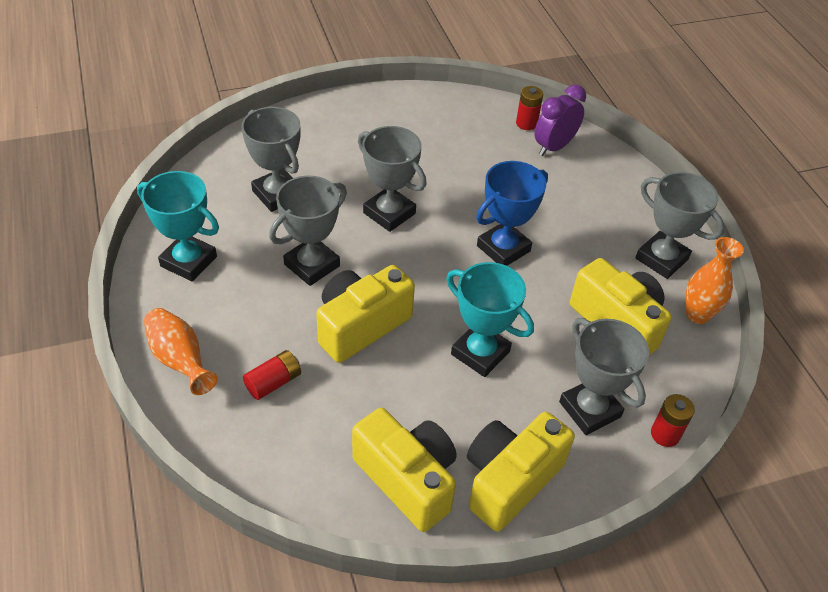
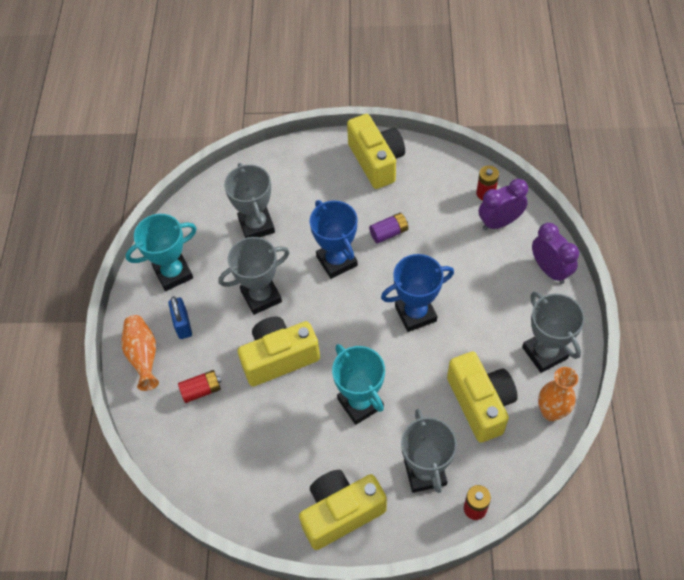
camera: 25 degrees right, 10 degrees up
(188, 261) = (173, 273): turquoise trophy -> turquoise trophy turned 75 degrees counterclockwise
(221, 314) = (183, 325): none -> blue padlock
(389, 213) = (336, 261): grey trophy -> blue trophy
(408, 479) = (268, 492): yellow camera -> yellow camera (376, 161)
(437, 176) = (389, 233): none -> purple battery
(627, 181) = (549, 270): none -> purple clock

